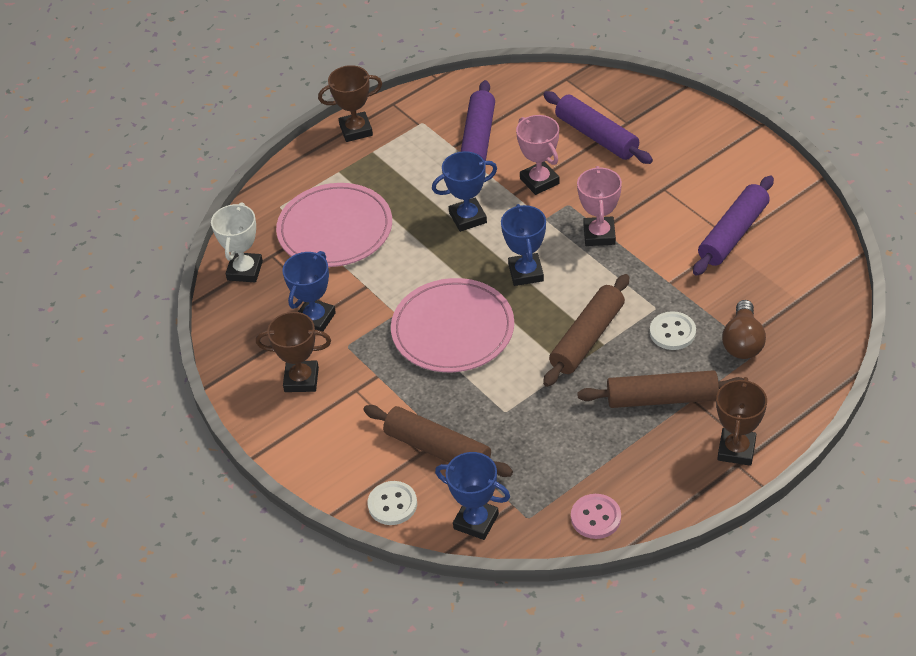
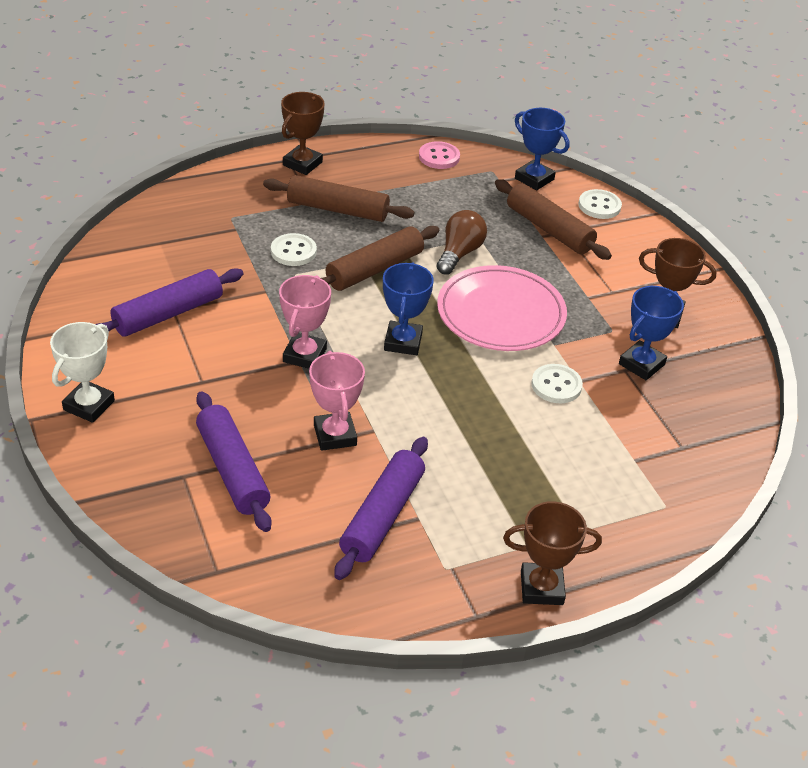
camera: 170 degrees left, 5 degrees down
(245, 270) = (716, 439): white trophy -> white trophy (89, 405)
(335, 229) = (600, 454): pink plate -> none
(384, 275) = (556, 385): none -> white button
(468, 218) = (439, 418): blue trophy -> none
(743, 342) = (237, 227): brown light bulb -> brown light bulb (459, 253)

